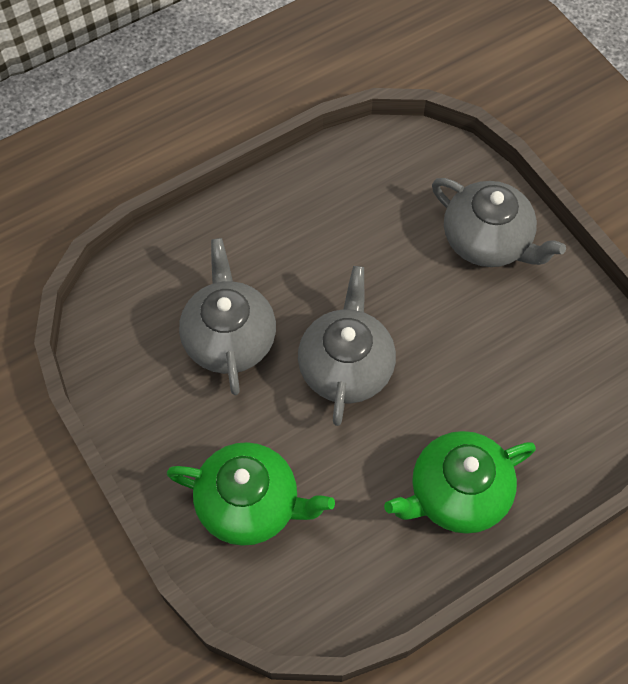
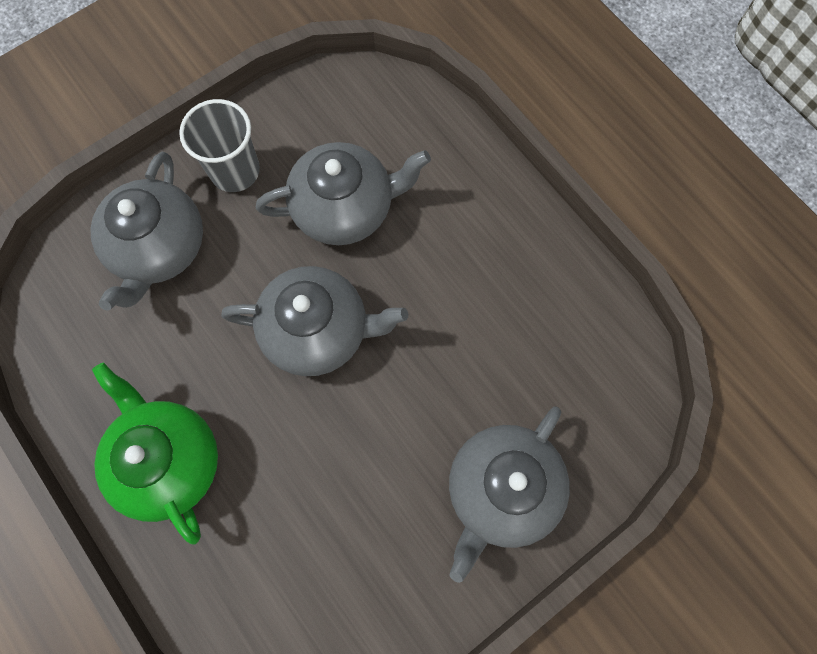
camera: 85 degrees right, 10 degrees up
(176, 433) = (235, 171): none -> grey cup
(250, 504) = (159, 248): green teapot -> grey teapot

